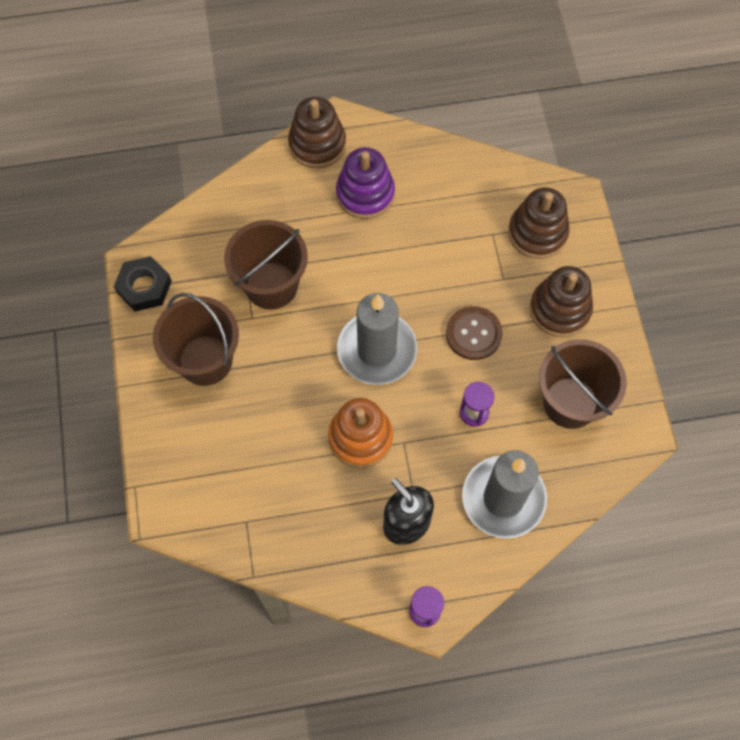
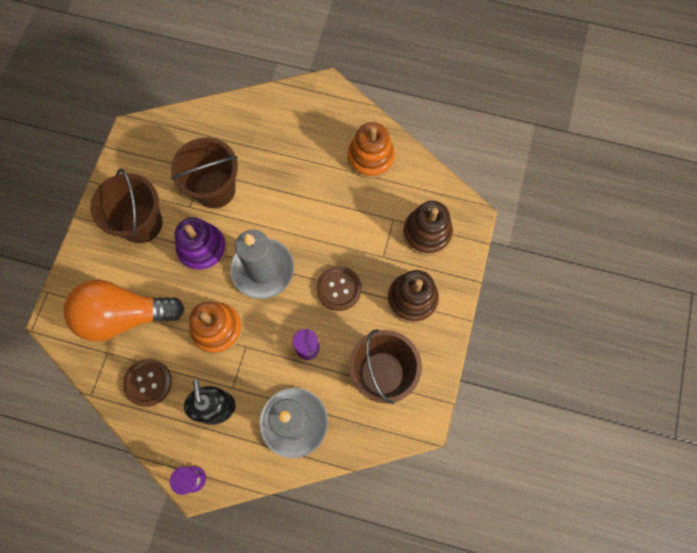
camera: 25 degrees right, 5 degrees up
(144, 287) = (128, 152): black nut -> none
(243, 471) = (124, 316): none -> orange light bulb
(313, 532) = (148, 382): none -> brown button
(317, 144) = (302, 98): brown stacking toy -> none
(365, 194) = (316, 150): purple stacking toy -> purple stacking toy (202, 249)
(431, 178) = (370, 158): none -> orange stacking toy

